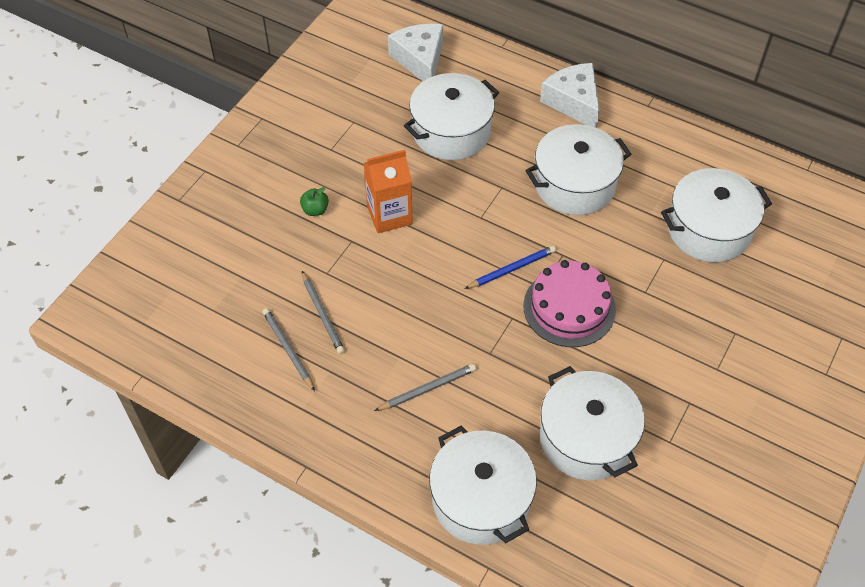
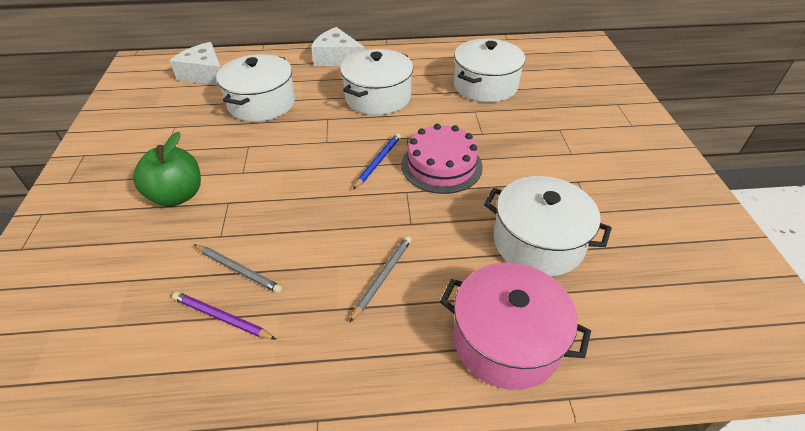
camera: 35 degrees left, 10 degrees down
(288, 350) = (222, 317): grey pencil -> purple pencil
(315, 210) = (177, 195): green apple -> green apple, size x2.11
(389, 215) = (250, 171): orange carton -> none
(481, 499) = (506, 340): white pot -> pink pot

